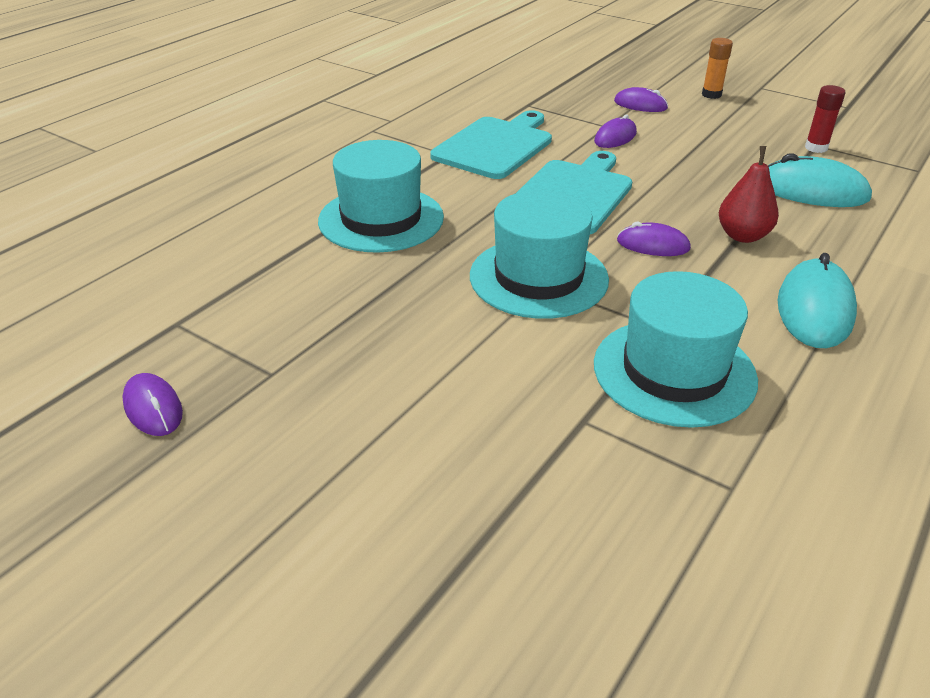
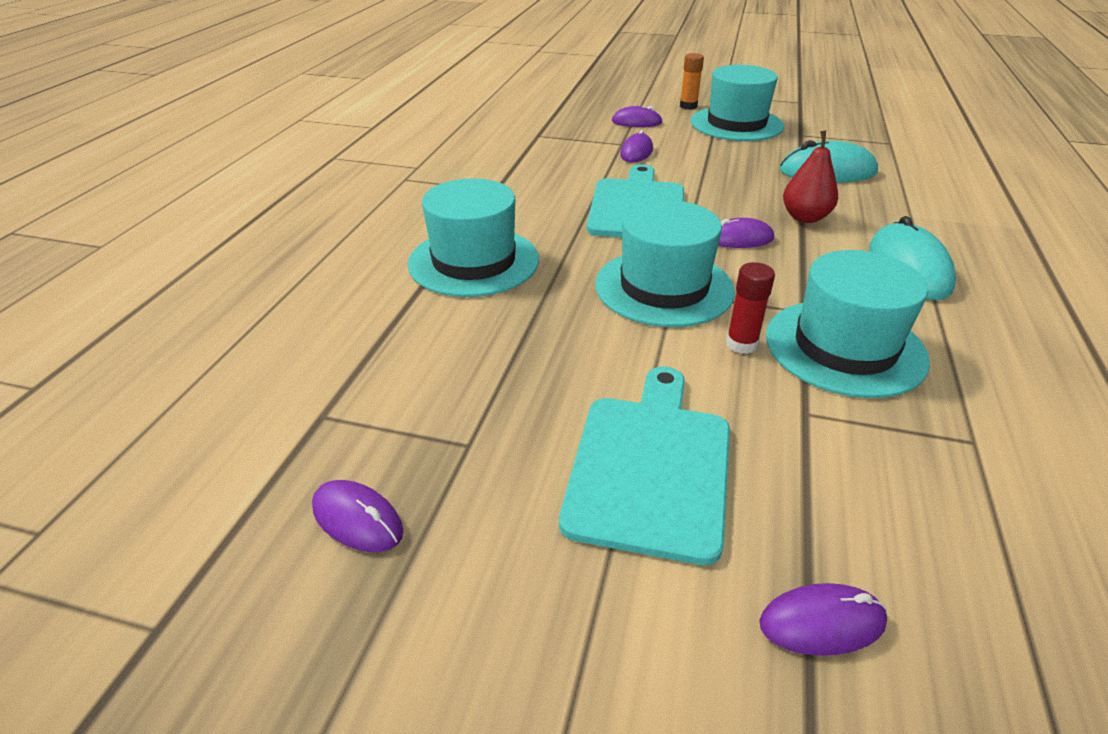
camera: 20 degrees left, 0 degrees up
(455, 588) = (822, 623): none -> purple mouse
(495, 146) = (535, 175): turquoise cutting board -> turquoise cutting board (650, 466)
(750, 122) = (736, 124): none -> turquoise hat
(816, 148) = (802, 137): red glue stick -> red glue stick (741, 344)

